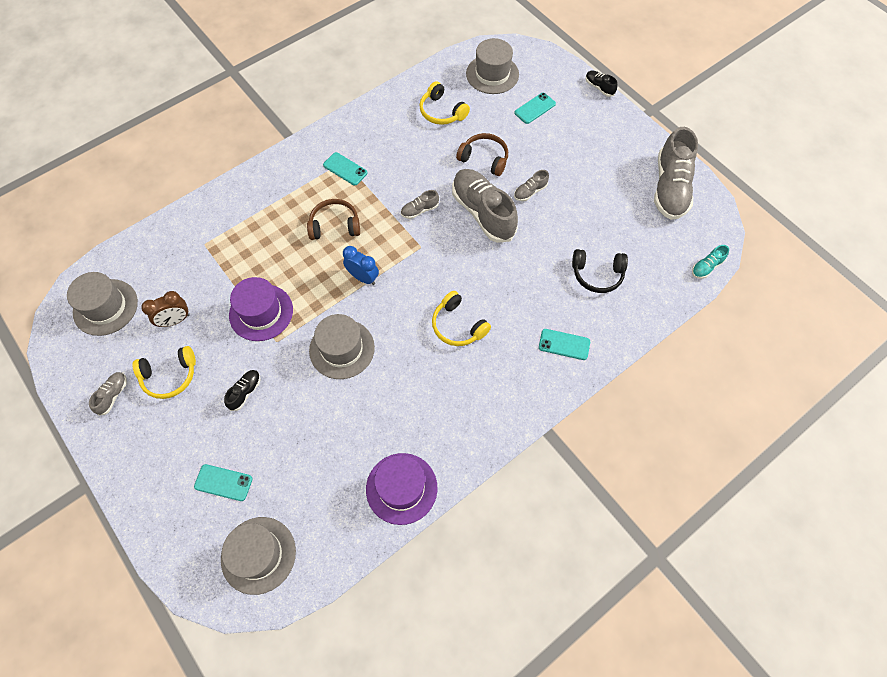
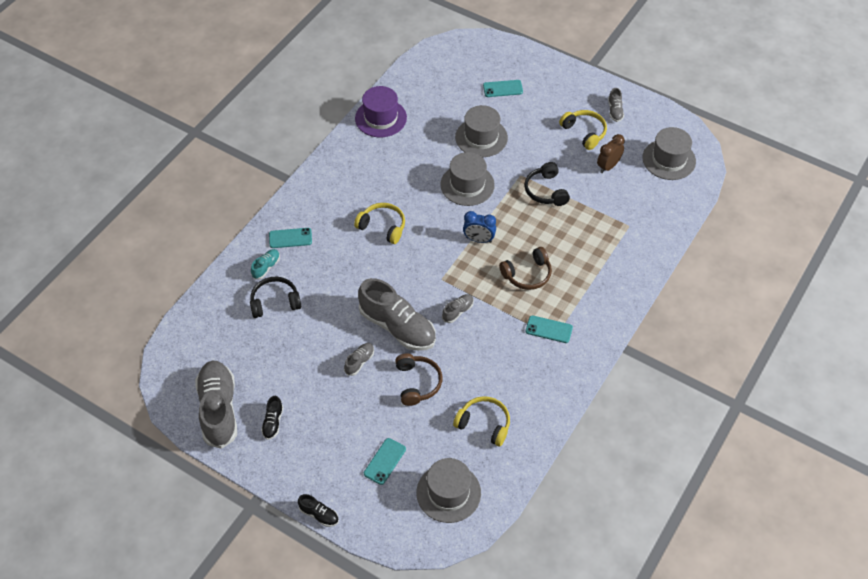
camera: 160 degrees right, 10 degrees down
(169, 376) = (584, 132): yellow headphones -> yellow headphones turned 90 degrees clockwise
(245, 392) = (522, 139): black shoe -> black shoe (273, 422)
(258, 555) = (456, 63): grey hat -> grey hat (481, 137)
(261, 312) = (546, 191): purple hat -> black headphones
(484, 159) = (417, 383): brown headphones -> brown headphones turned 105 degrees counterclockwise
(706, 267) = (174, 338): turquoise shoe -> turquoise shoe (266, 267)

